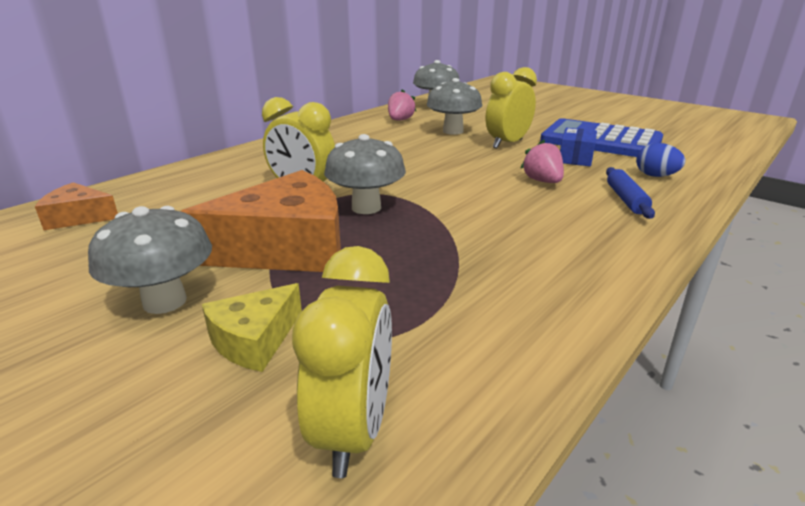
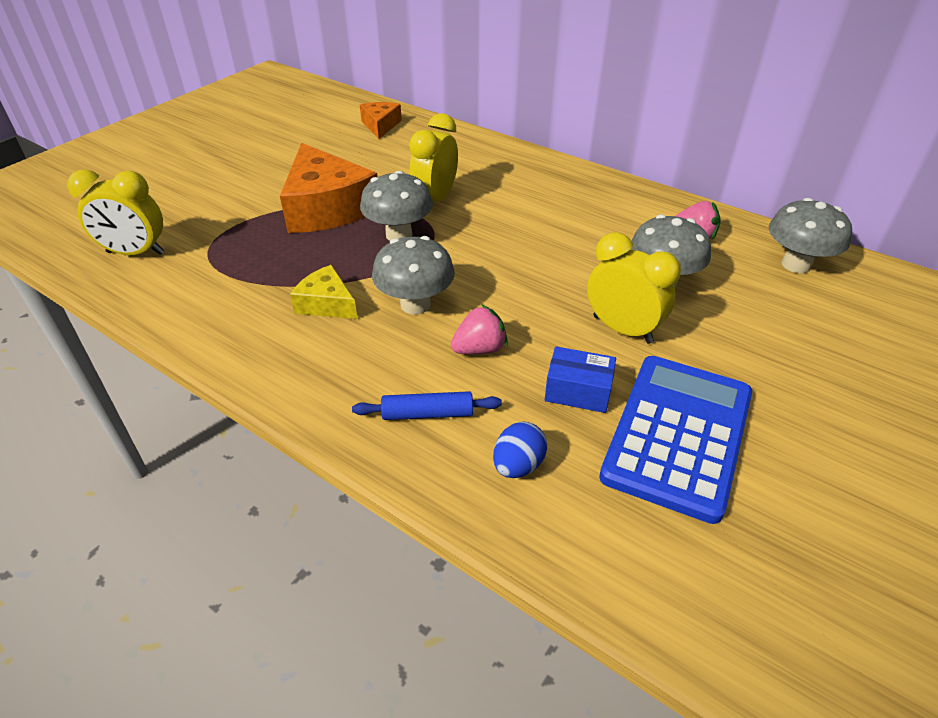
camera: 85 degrees right, 15 degrees up
(164, 301) = (265, 180): grey mushroom -> grey mushroom (415, 304)
(254, 340) = (218, 214): yellow cheese -> yellow cheese (326, 304)

